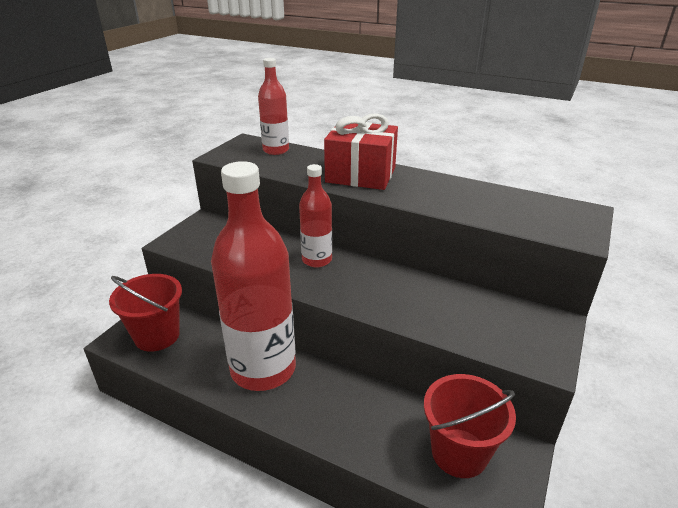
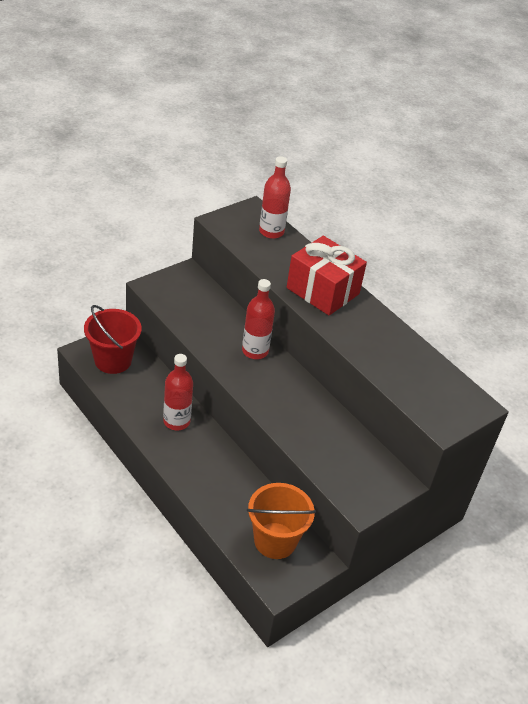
camera: 20 degrees right, 10 degrees up
(263, 369) = (176, 421): red bottle -> red bottle, size x0.50
(459, 453) = (275, 540): red bucket -> orange bucket

